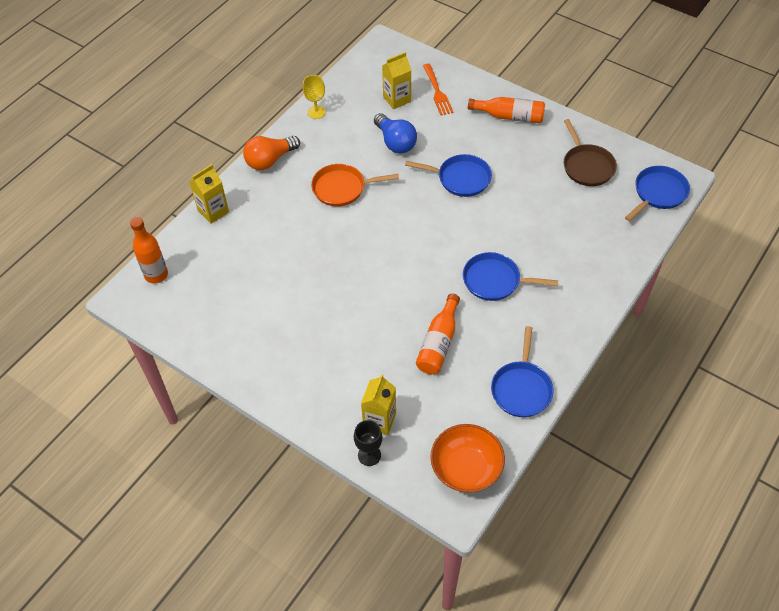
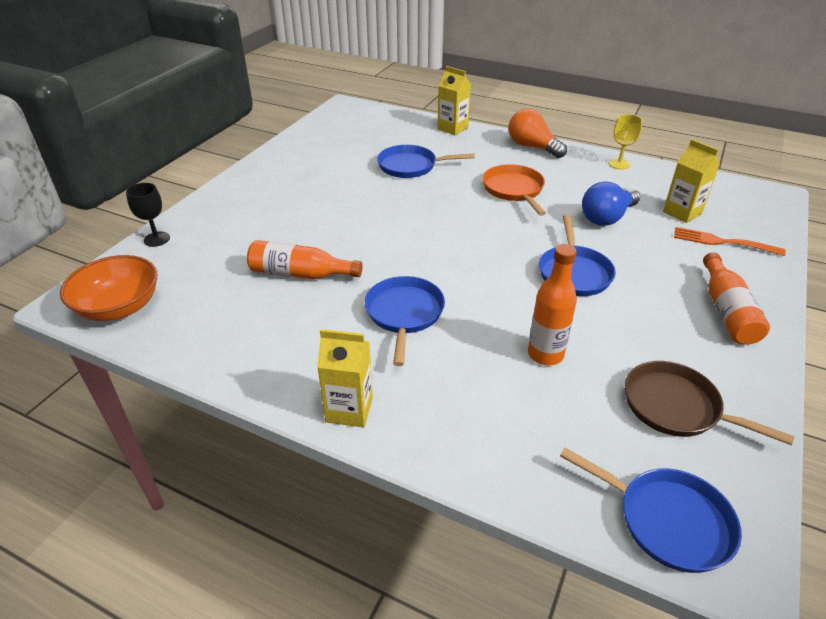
camera: 80 degrees right, 15 degrees down
(156, 275) = (372, 114): orange bottle -> orange bottle (545, 354)
(379, 420) = (198, 242): yellow carton -> yellow carton (349, 410)
(437, 92) = (722, 242): orange fork -> orange fork turned 45 degrees clockwise
(521, 388) = (226, 348): blue pan -> blue pan (411, 166)
(587, 166) = (676, 407): brown pan -> brown pan turned 60 degrees clockwise

